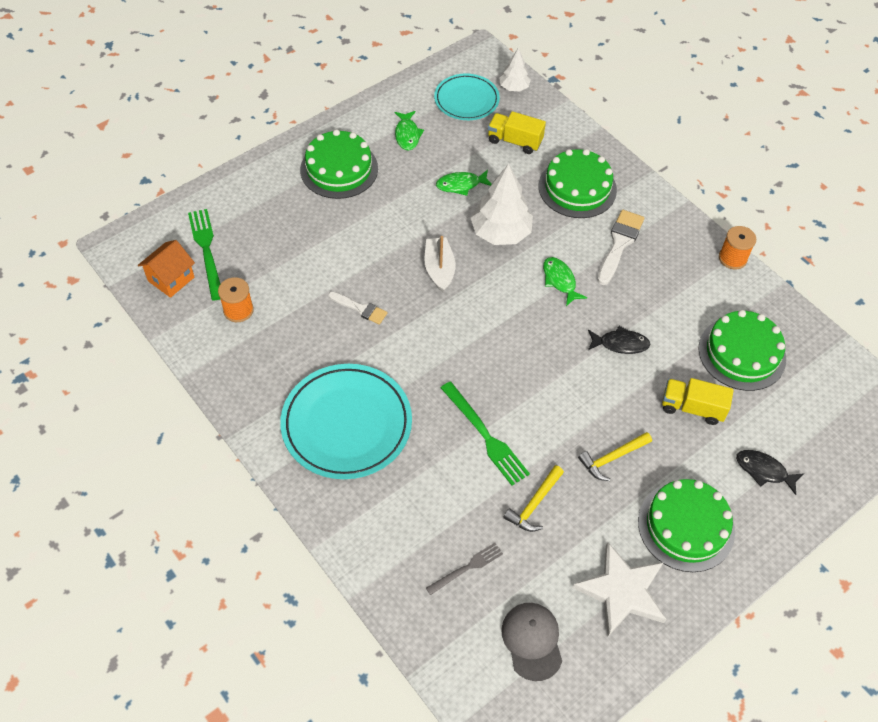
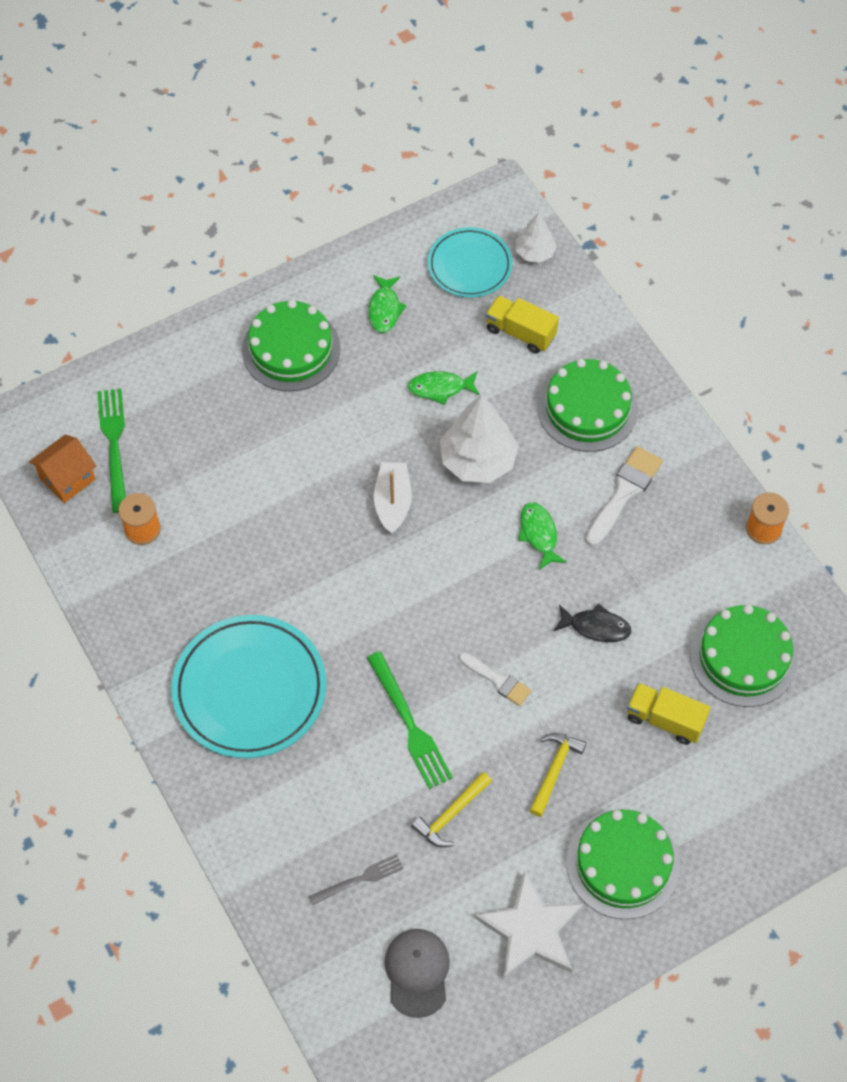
camera: 10 degrees right, 5 degrees up
(360, 308) = (288, 544): white brush -> white brush (498, 680)
(612, 458) = (554, 770): yellow hammer -> yellow hammer turned 135 degrees clockwise
(764, 471) = (732, 809): black fish -> none

